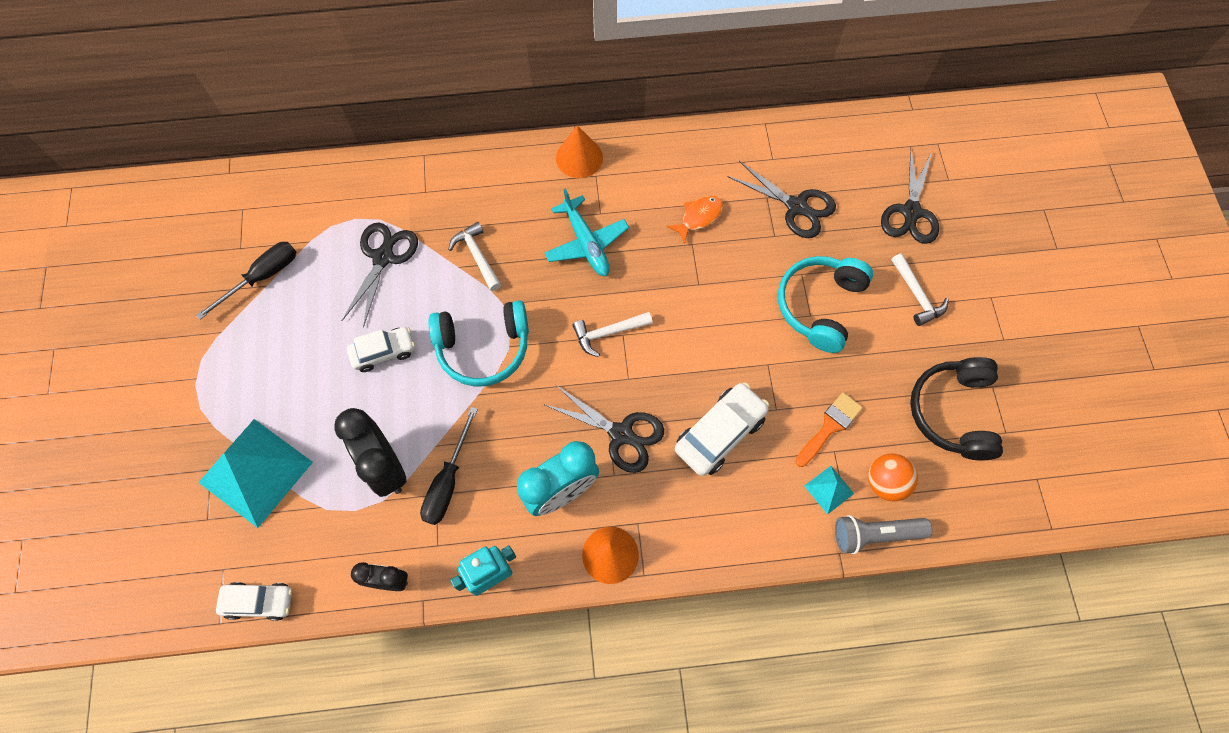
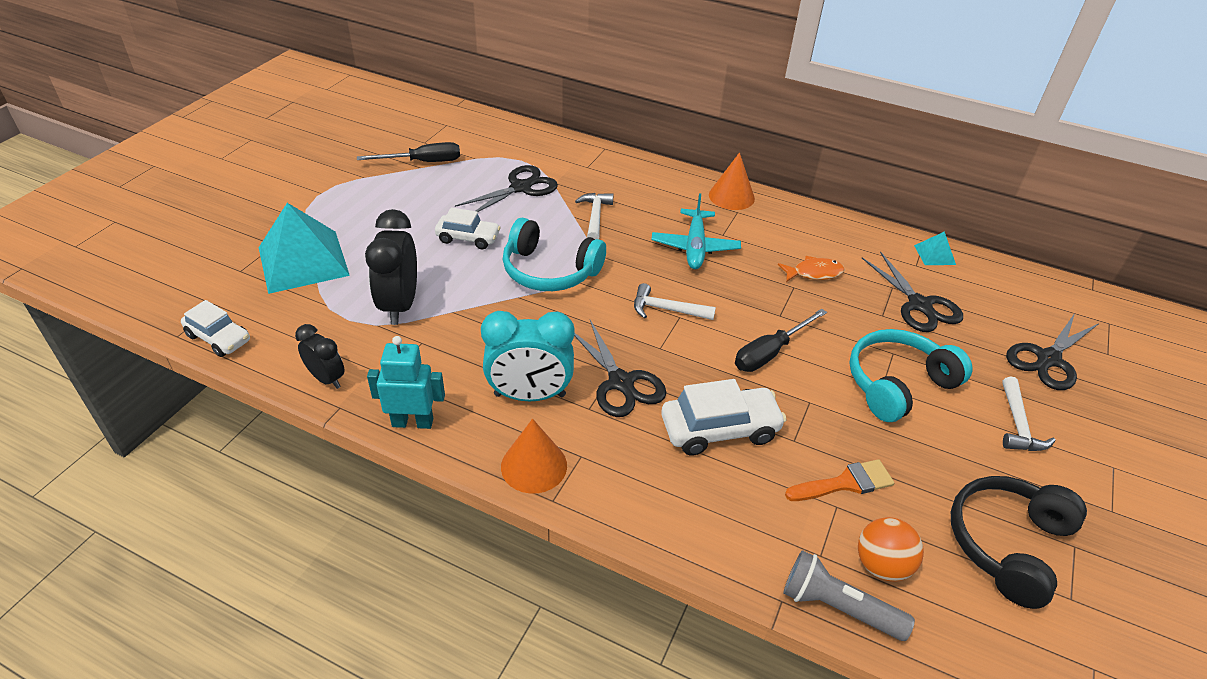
camera: 30 degrees right, 25 degrees down
(448, 481) = (440, 339): black screwdriver -> black screwdriver (770, 352)
(829, 489) = (808, 536): turquoise pyramid -> turquoise pyramid (934, 255)

